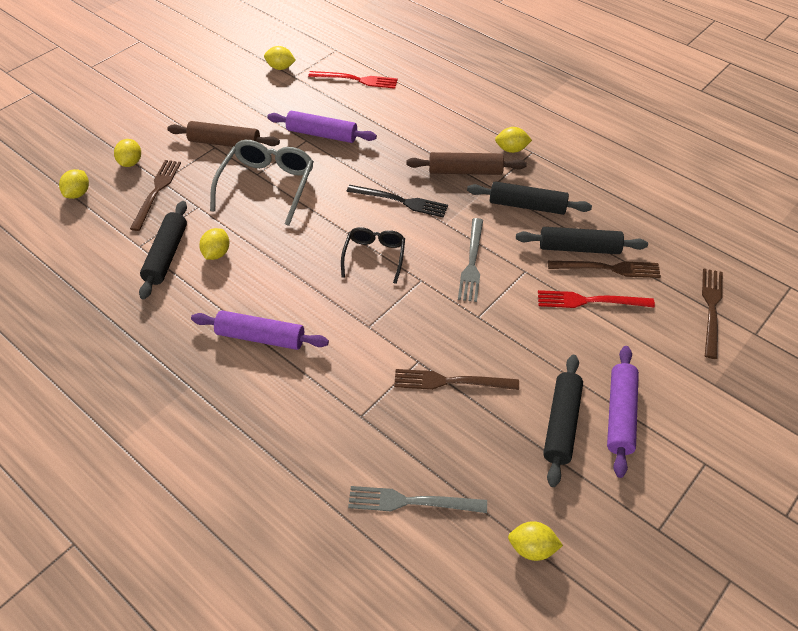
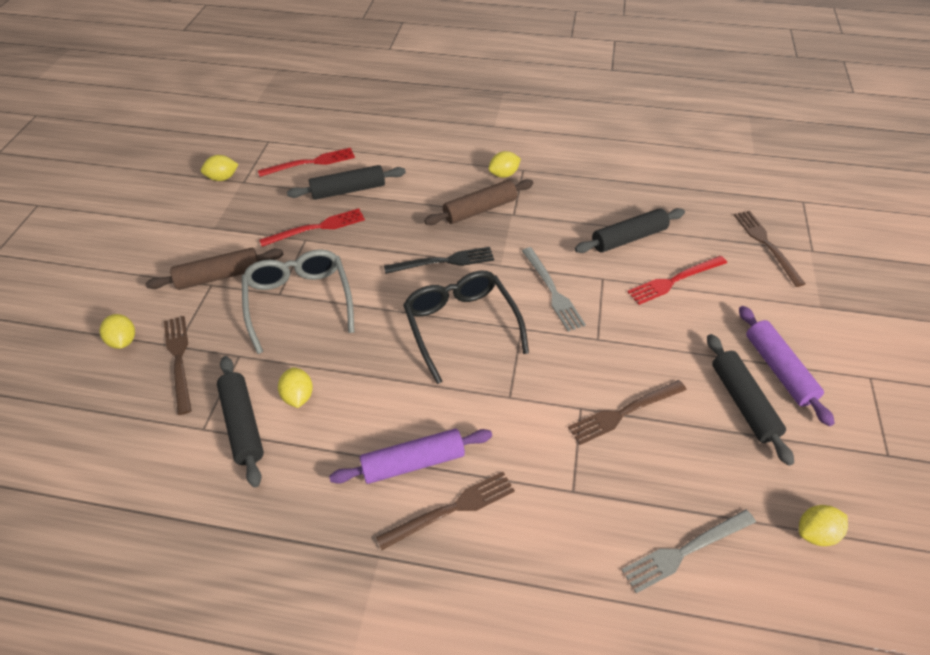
camera: 30 degrees left, 0 degrees up
(78, 193) = (82, 403): yellow lemon -> none
(322, 134) = (317, 228): purple rolling pin -> red fork
(374, 256) = (461, 325): black glasses -> black glasses, size x1.61
(527, 206) = (557, 219): black rolling pin -> black rolling pin (348, 190)
(608, 268) = (665, 246): brown fork -> brown fork (451, 509)

